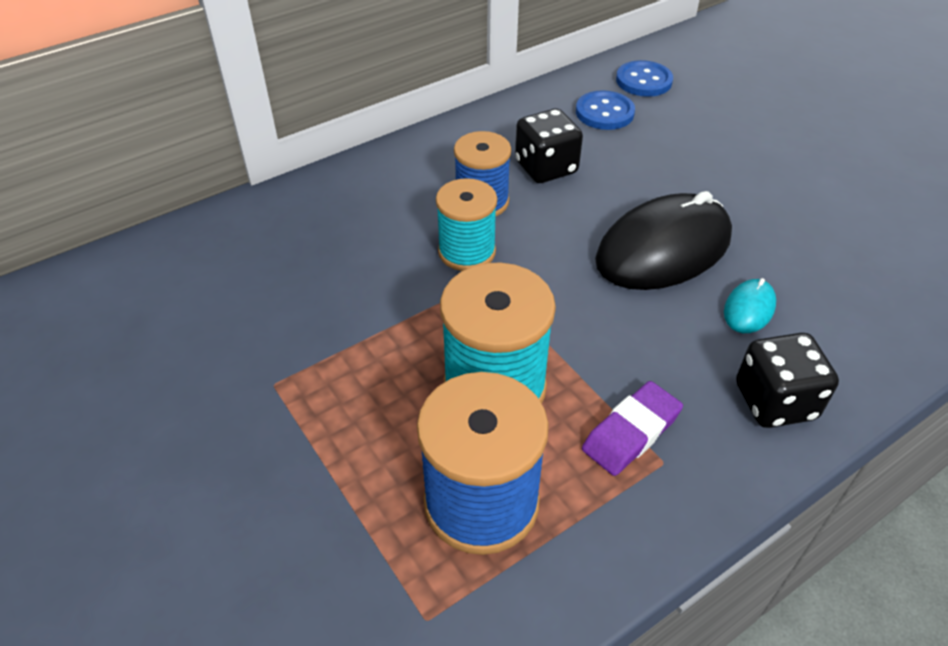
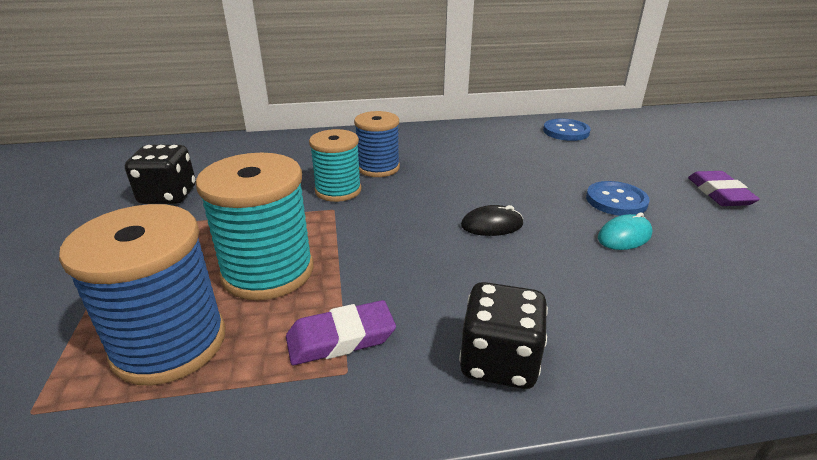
camera: 25 degrees right, 15 degrees down
(546, 168) = (444, 160): black dice -> black dice (168, 196)
(604, 112) = (518, 142): blue button -> blue button (616, 201)
(663, 249) = (492, 225): black mouse -> black mouse, size x0.44
(749, 309) = (535, 283): turquoise mouse -> turquoise mouse (624, 236)
(838, 138) = (719, 193): none -> purple eraser

